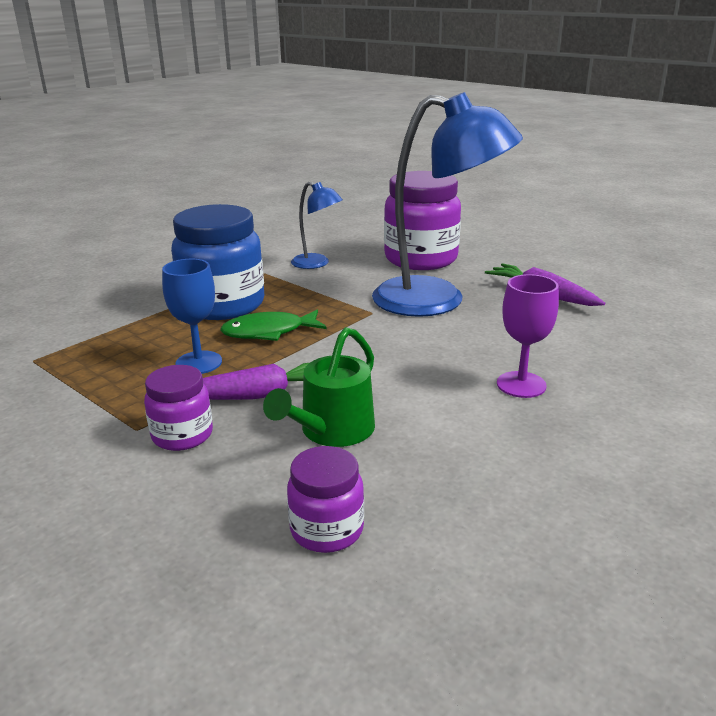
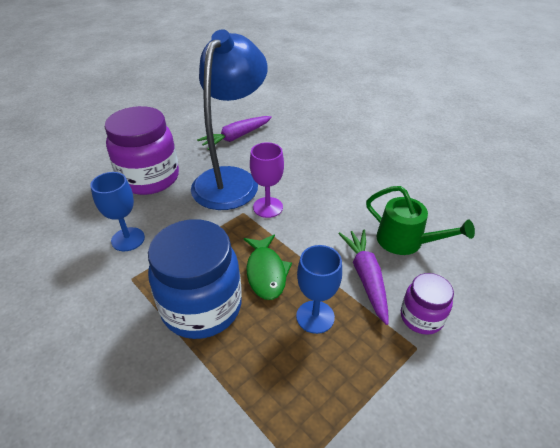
camera: 85 degrees left, 15 degrees up
(317, 264) = (128, 239): blue lamp -> blue goblet
(327, 530) = (494, 247): purple jar -> none
(521, 385) = (350, 165): purple goblet -> purple goblet (268, 207)

